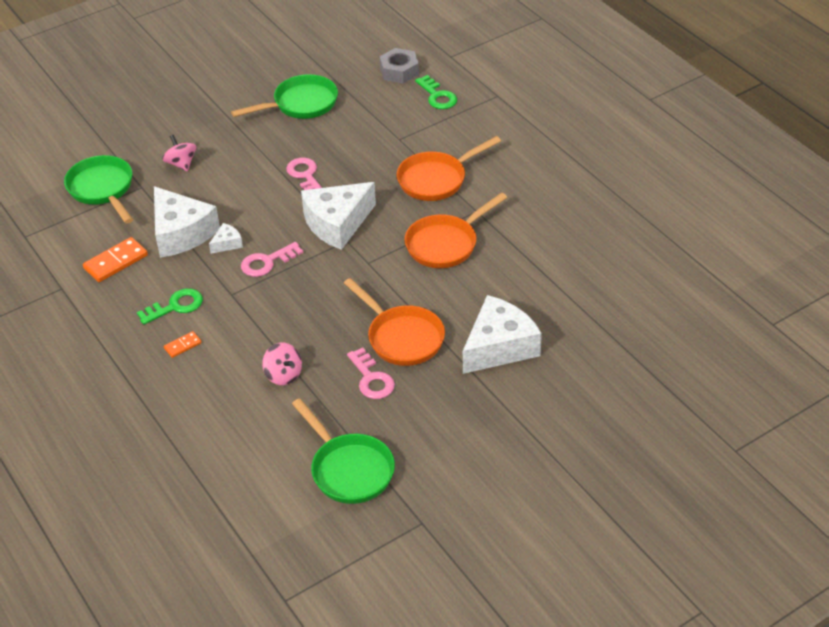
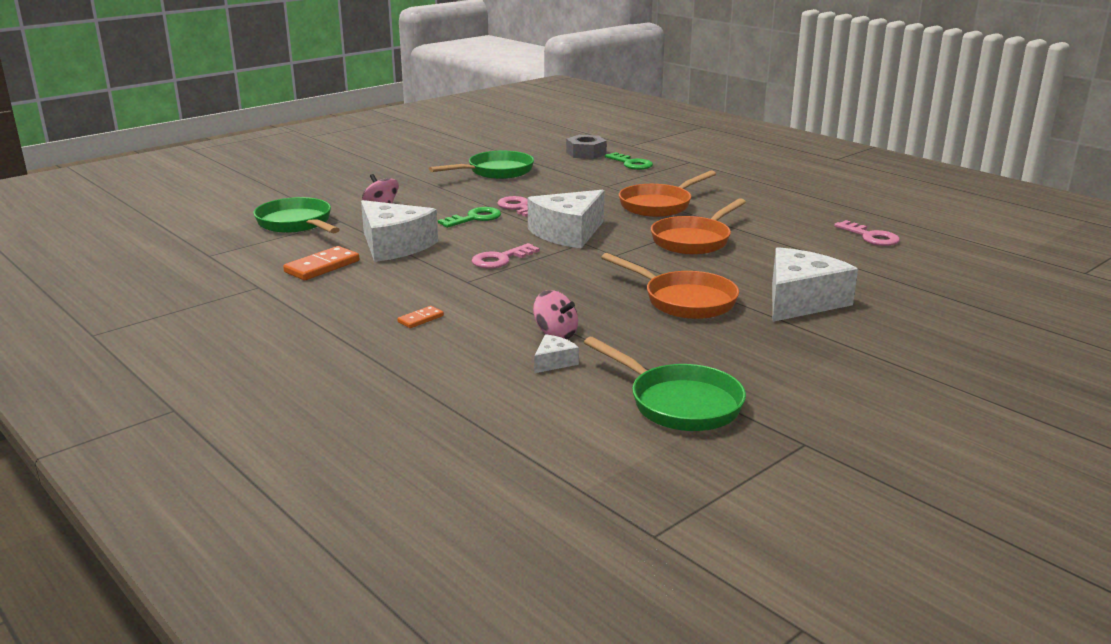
camera: 10 degrees left, 20 degrees down
(175, 306) = (402, 292): green key -> green key (474, 218)
(227, 243) = (450, 250): white cheese -> white cheese (554, 362)
(371, 378) = (666, 331): pink key -> pink key (870, 237)

